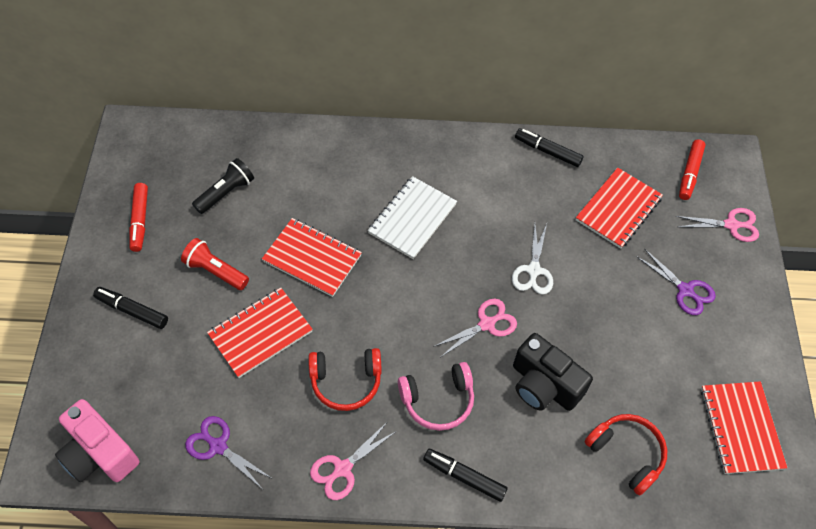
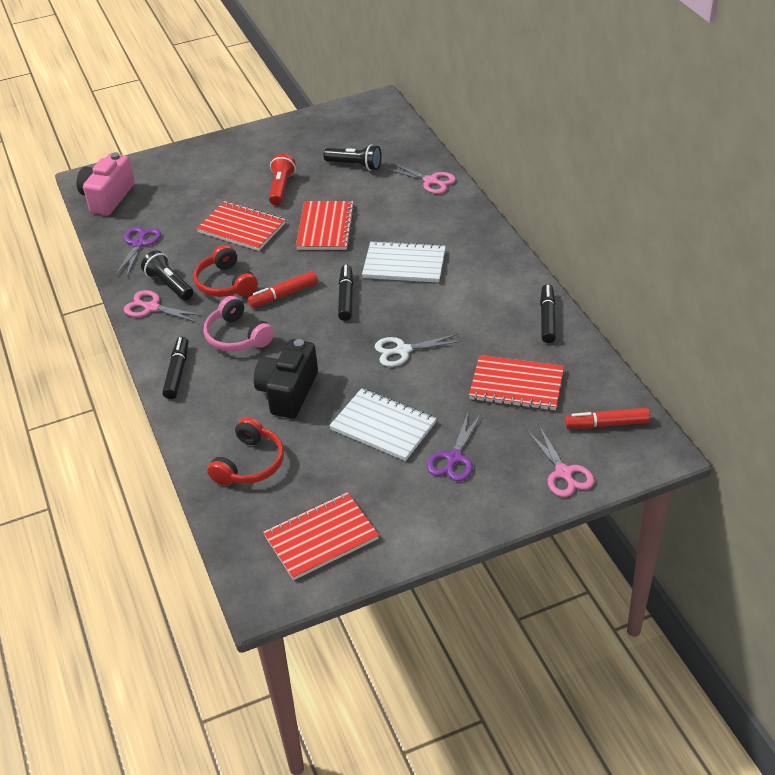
camera: 70 degrees right, 15 degrees down
(132, 310) = (223, 166): black marker -> black marker (346, 297)
(140, 220) = (300, 139): red marker -> red marker (283, 295)
(314, 438) = (169, 285): none -> black flashlight
(486, 324) = (327, 340): pink scissors -> pink scissors (430, 181)
(624, 326) = (383, 426): none -> white notebook

